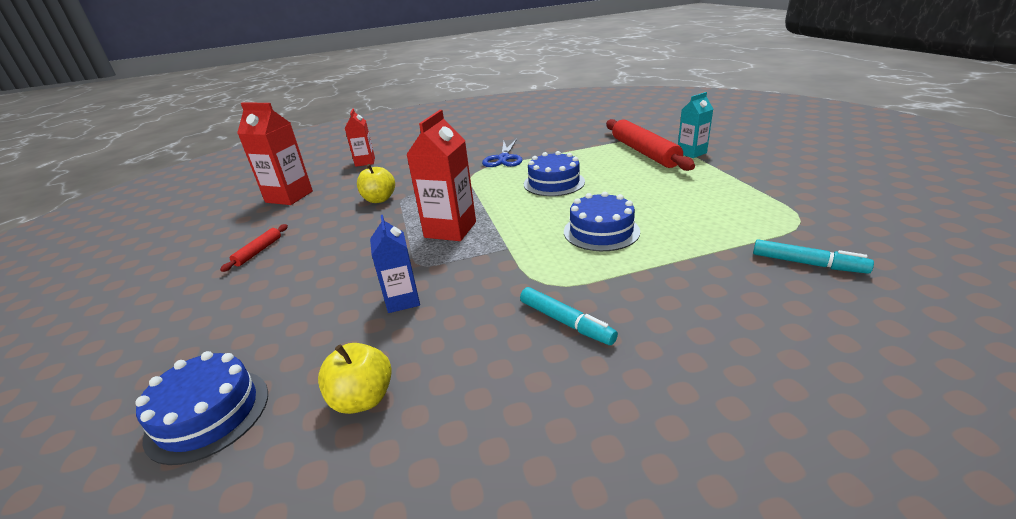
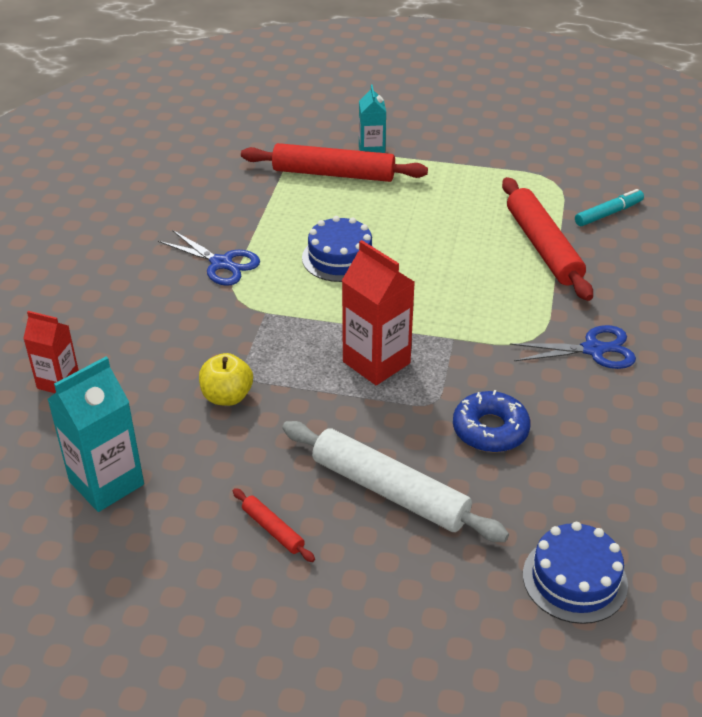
camera: 65 degrees left, 10 degrees up
(289, 197) = (106, 483): red carton -> turquoise carton
(308, 279) = (389, 491): none -> white rolling pin
(363, 398) = (612, 481): yellow apple -> none
(402, 300) = (490, 430): blue carton -> blue donut
(566, 322) = (593, 349): turquoise marker -> blue scissors
(601, 231) = (475, 275): blue cake -> none
(689, 247) = (543, 247): none -> red rolling pin

